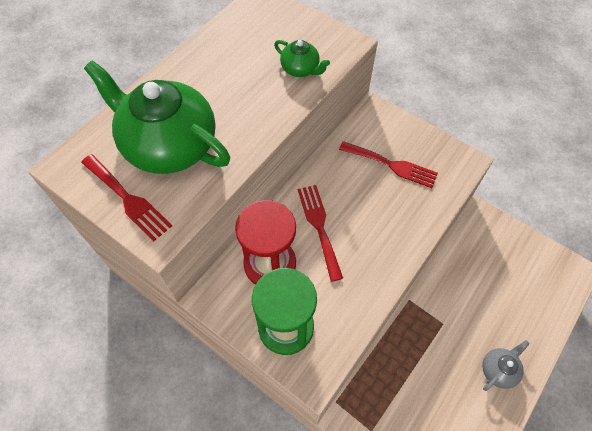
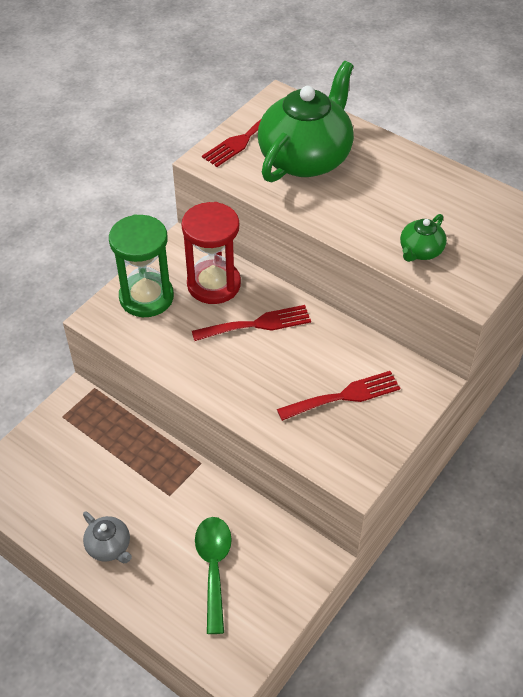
camera: 90 degrees right, 10 degrees down
(392, 165) = (344, 396): red fork -> red fork turned 135 degrees counterclockwise
(500, 286) = (214, 567): none -> green spoon

